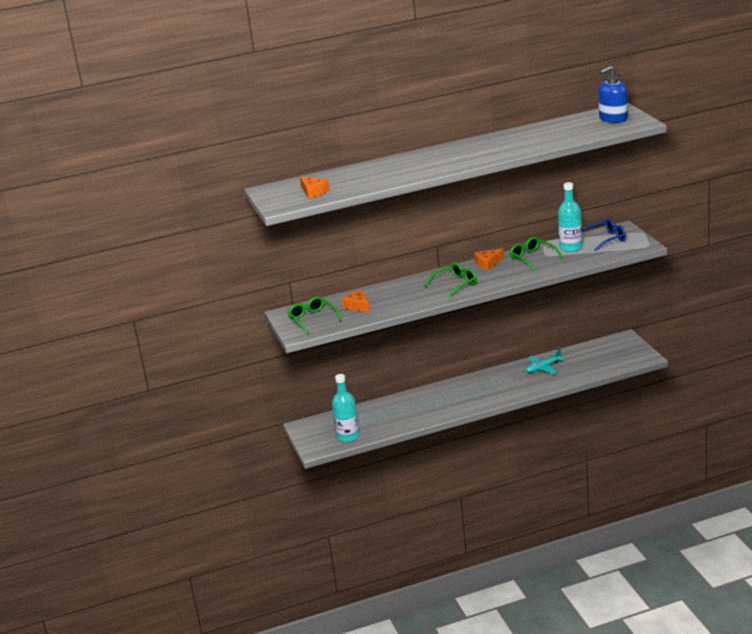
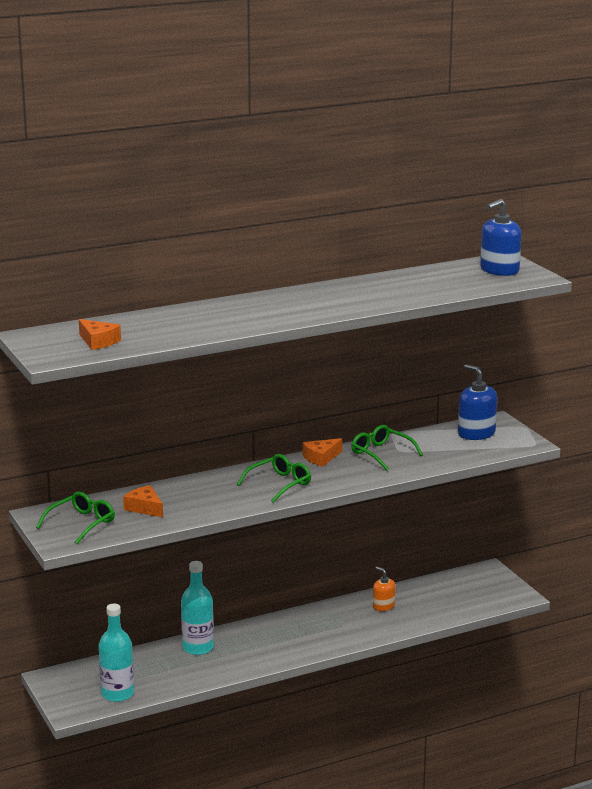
camera: 10 degrees left, 5 degrees down
(313, 319) = (81, 524): green glasses -> green glasses turned 75 degrees clockwise
(543, 368) = (383, 606): turquoise plane -> orange soap dispenser
(571, 247) = (431, 442): turquoise bottle -> turquoise bottle (198, 647)
(605, 239) = (476, 433): blue glasses -> blue soap dispenser

